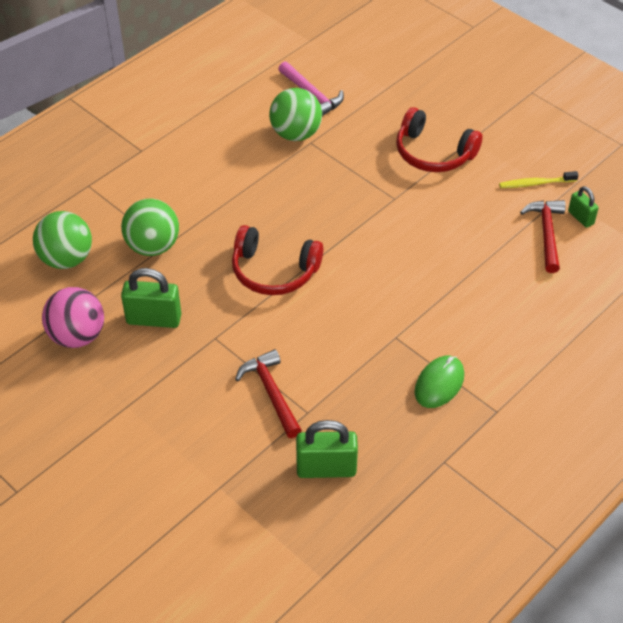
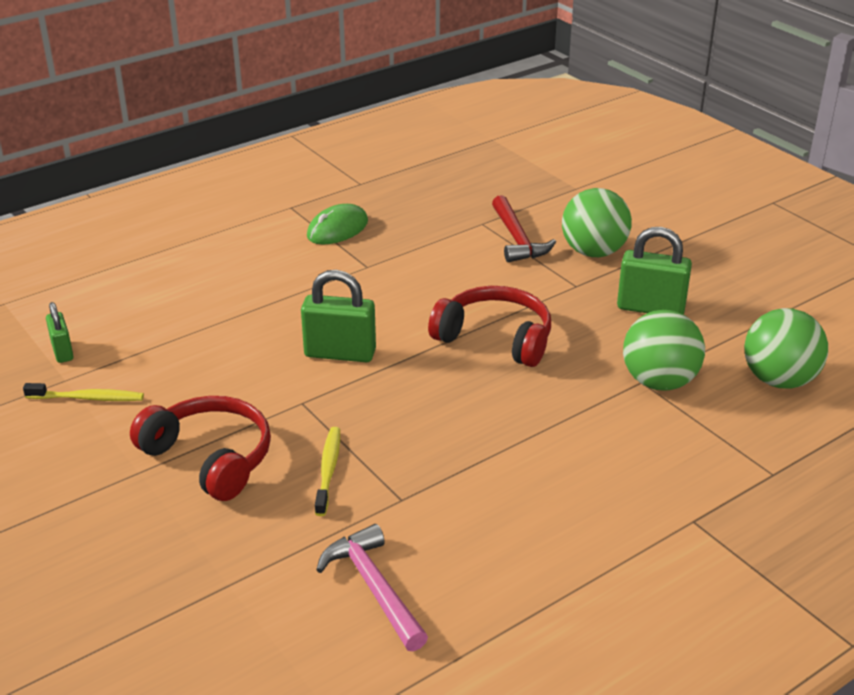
camera: 170 degrees left, 15 degrees down
(77, 336) = (742, 303): pink ball -> none
(296, 134) = (422, 516): green ball -> green ball (593, 252)
(326, 469) = (473, 189): green padlock -> green padlock (340, 353)
(359, 154) = (328, 470): none -> yellow toothbrush
(546, 233) = (122, 340): red hammer -> none

